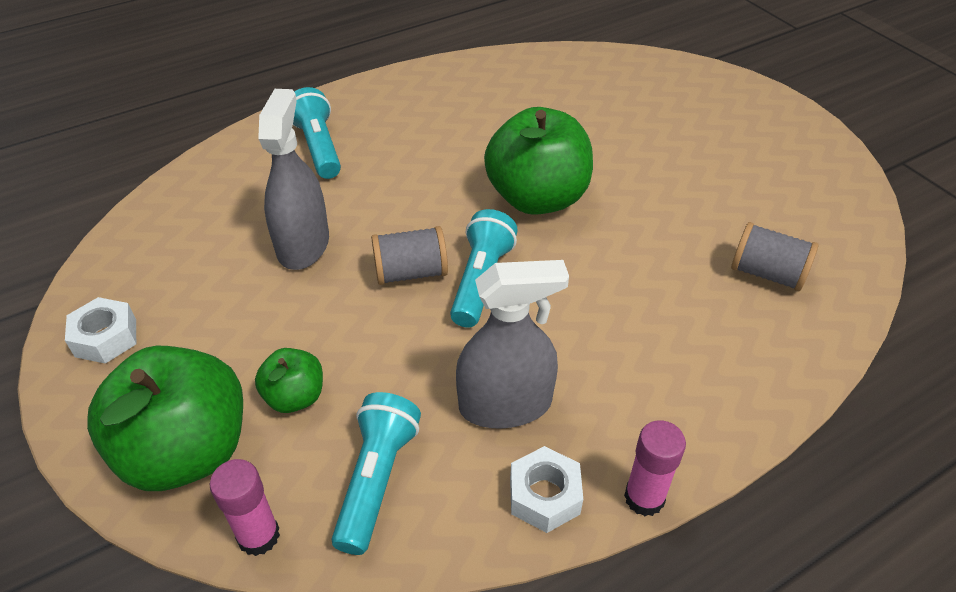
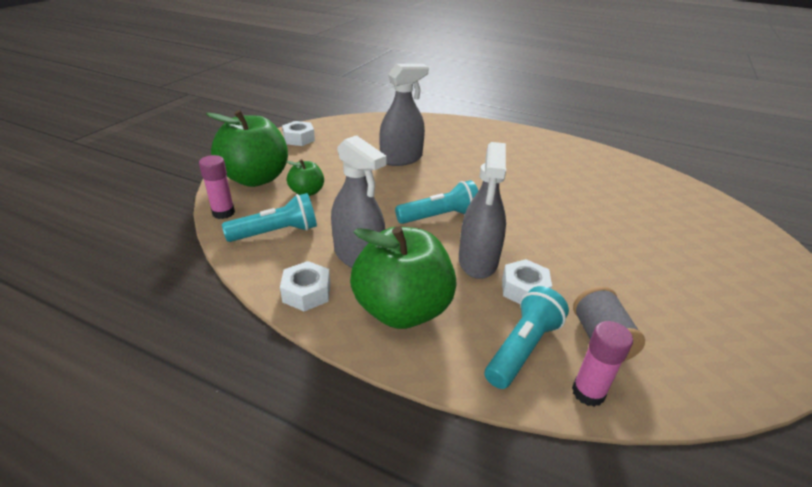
camera: 55 degrees right, 10 degrees down
(318, 147) = (470, 138): turquoise flashlight -> turquoise flashlight (522, 348)
(411, 272) = (419, 193): grey spool -> none
(537, 198) = (529, 213): green apple -> green apple (402, 309)
(594, 294) = (478, 261): none -> grey spray bottle
(644, 498) = (335, 335): pink glue stick -> pink glue stick (588, 392)
(666, 285) = (524, 289): none -> white nut

